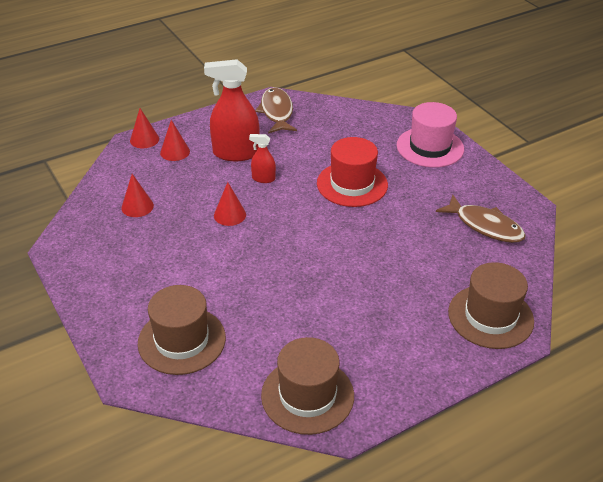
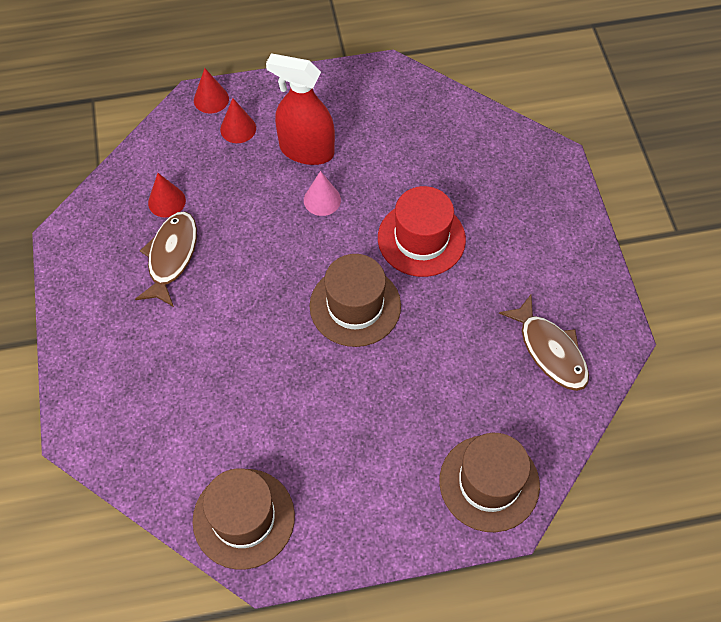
camera: 20 degrees right, 20 degrees up
(182, 340) = (145, 404): brown hat -> brown hat (355, 306)
(230, 215) = (262, 244): red cone -> none
(263, 178) = (322, 200): red spray bottle -> pink cone
(276, 112) = (382, 96): brown fish -> brown fish (171, 257)
(430, 147) = (544, 206): pink hat -> none

